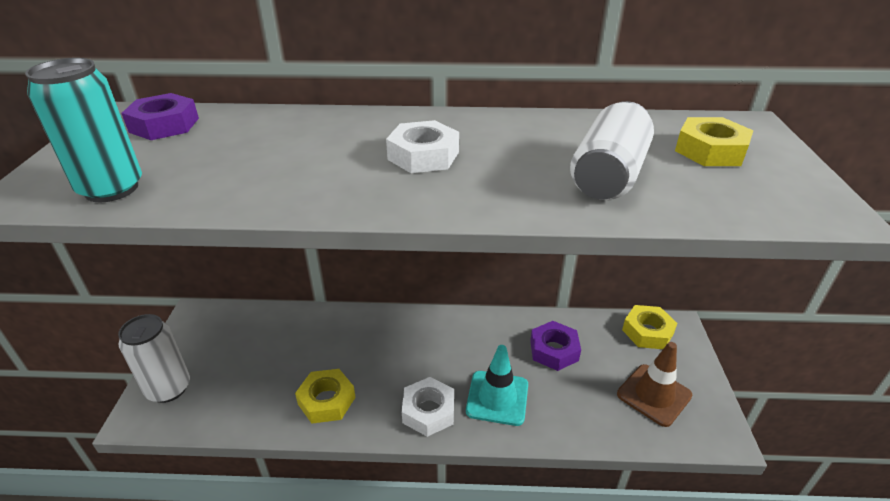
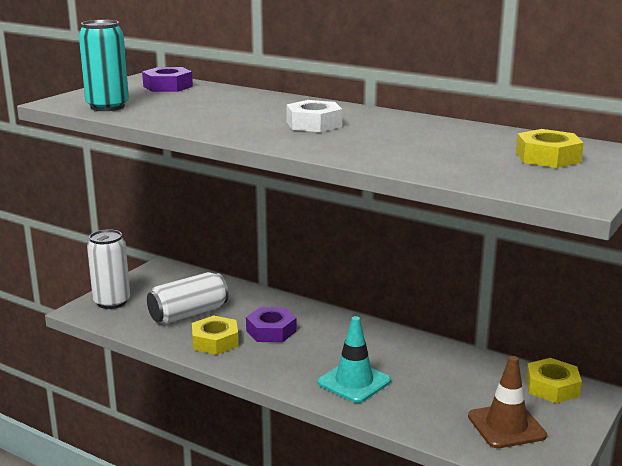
camera: 30 degrees right, 15 degrees down
(428, 411) = (288, 371): white nut -> none
(554, 350) = (439, 370): purple nut -> purple nut (271, 331)
(608, 175) = (433, 153): white can -> white can (188, 314)

